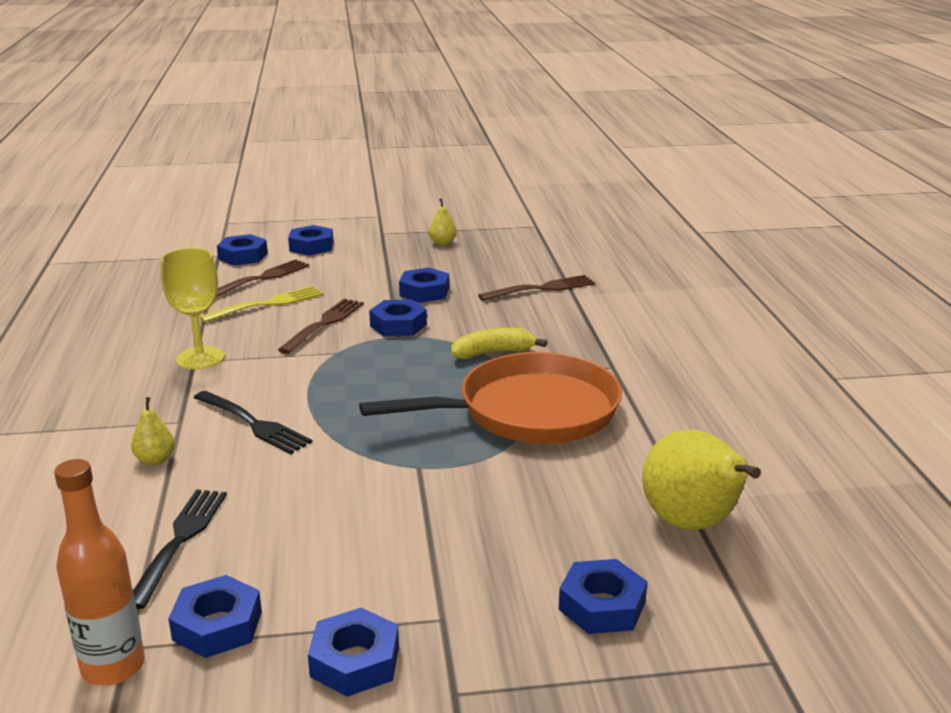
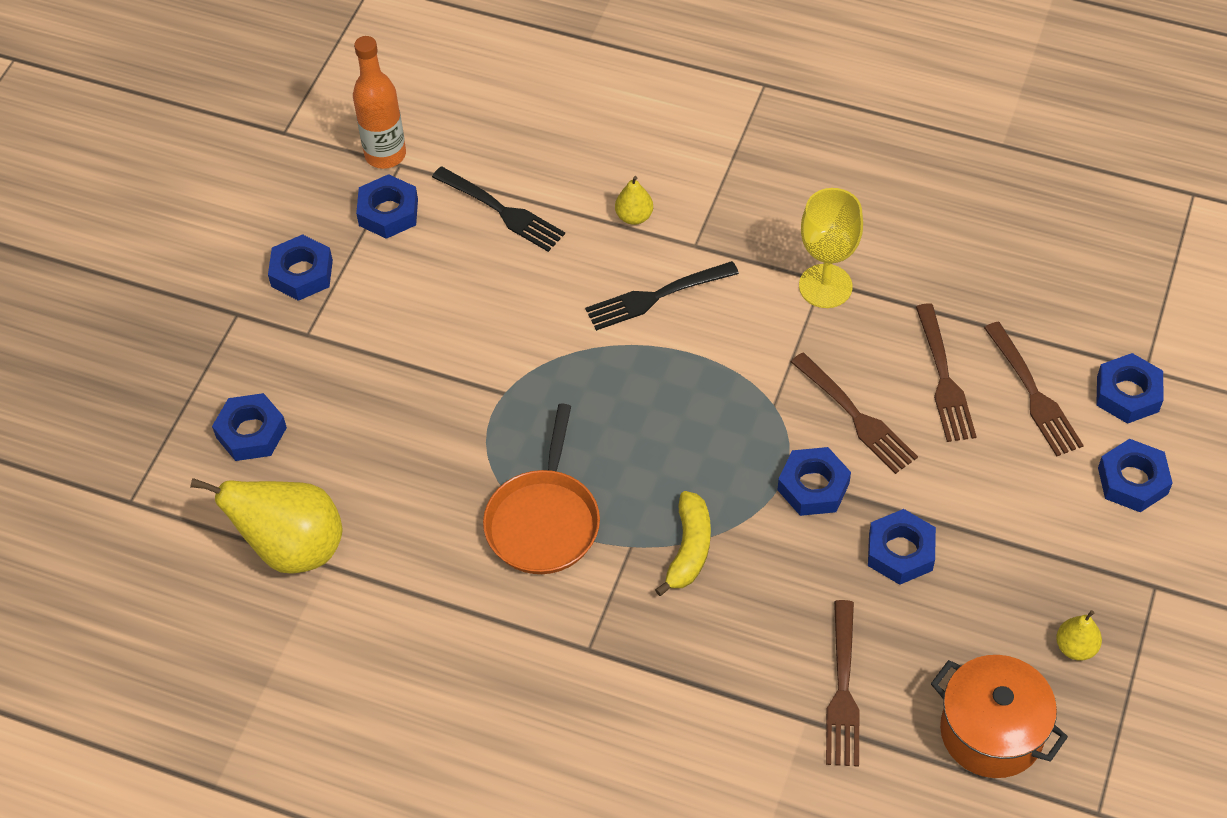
camera: 120 degrees right, 30 degrees up
(266, 304) = (943, 377): yellow fork -> brown fork
(520, 252) = (991, 732): none -> orange pot
(529, 411) = (544, 521): orange pan -> orange pan, size x0.66

